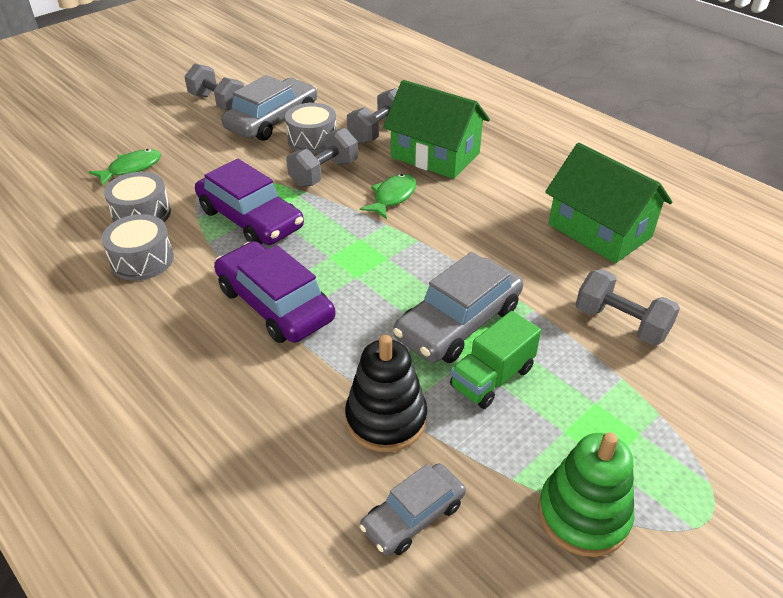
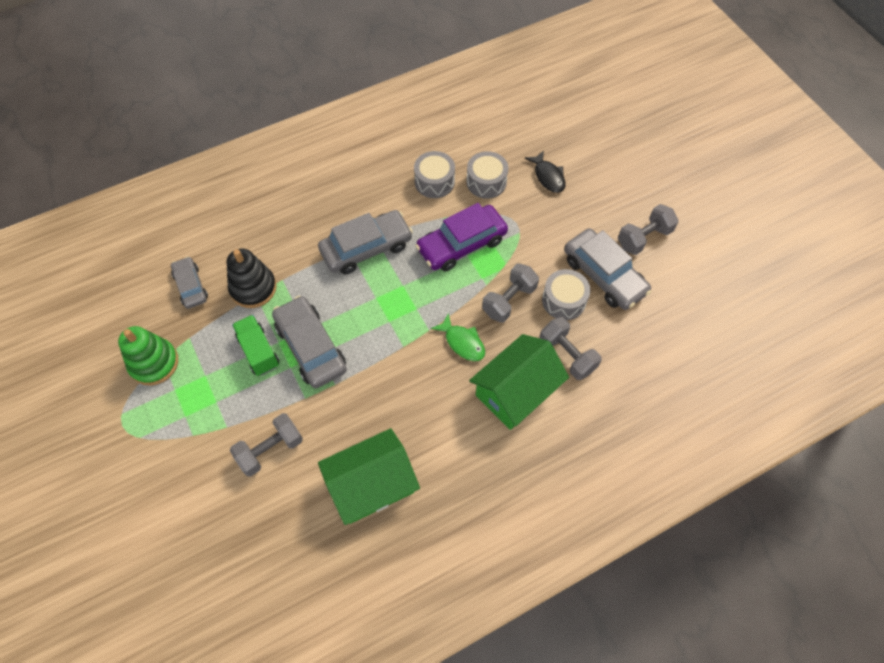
camera: 105 degrees right, 20 degrees up
(131, 168) = (548, 176): green fish -> black fish
(275, 304) = (366, 248): purple car -> grey car
(324, 173) = (509, 300): grey dumbbell -> grey dumbbell turned 75 degrees clockwise

